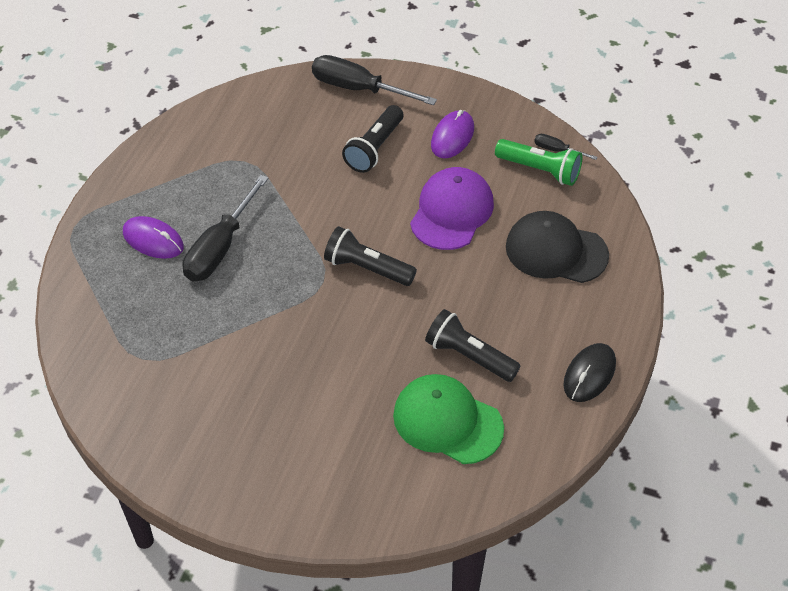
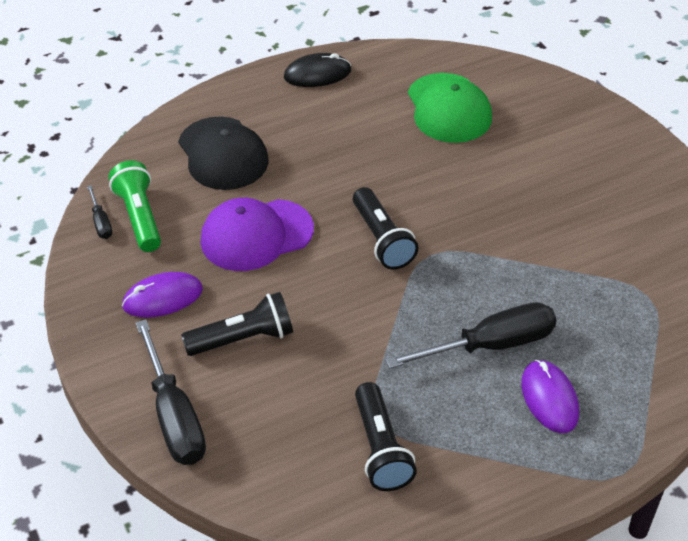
camera: 135 degrees left, 5 degrees down
(469, 356) = (383, 133): black flashlight -> black flashlight (381, 449)

